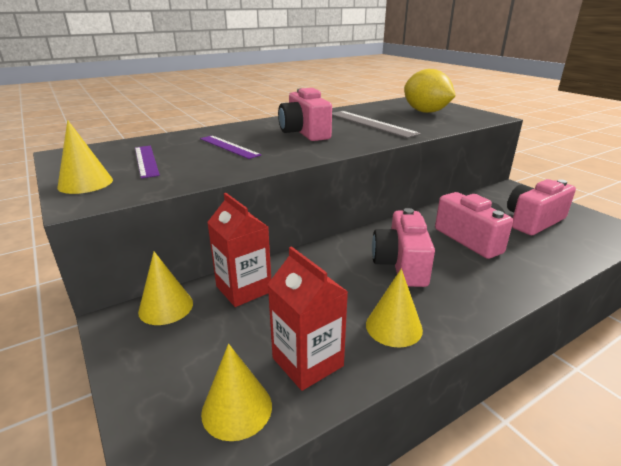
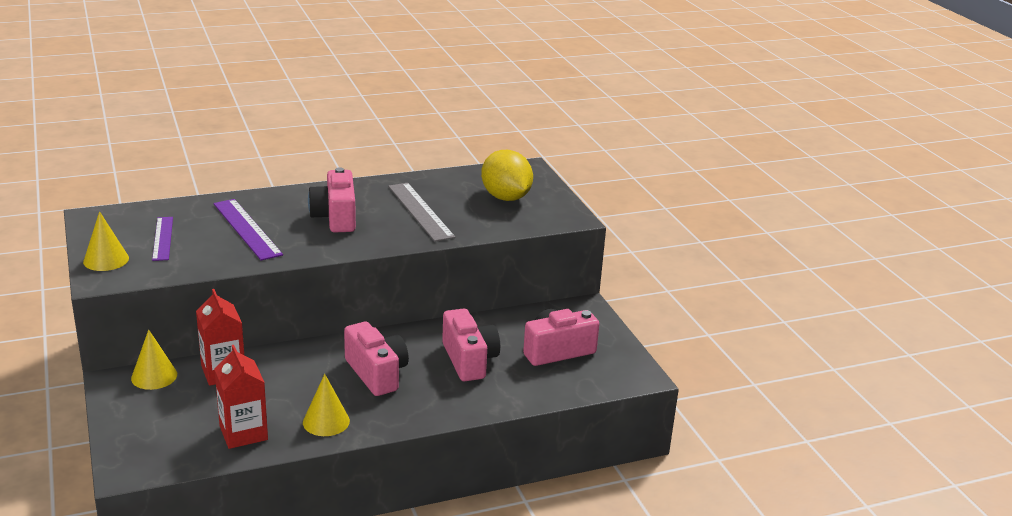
camera: 10 degrees right, 0 degrees up
(228, 147) = (246, 229): purple ruler -> purple ruler, size x1.51
(237, 409) = (180, 450): yellow cone -> none
(401, 265) = (376, 373): pink camera -> pink camera turned 135 degrees clockwise

